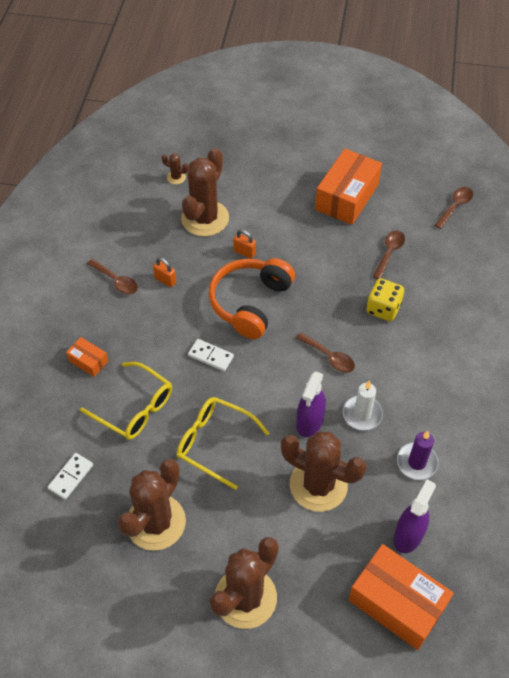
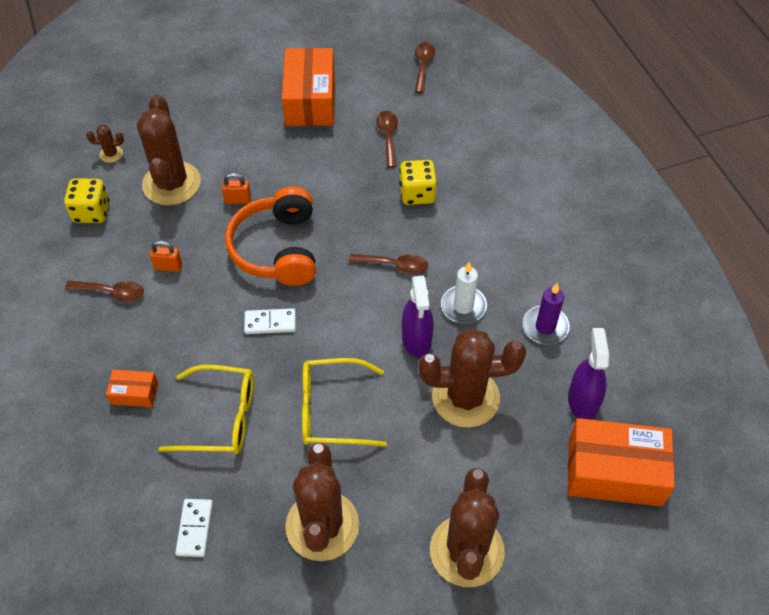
camera: 30 degrees left, 0 degrees up
(137, 215) = (91, 212): none -> yellow dice

